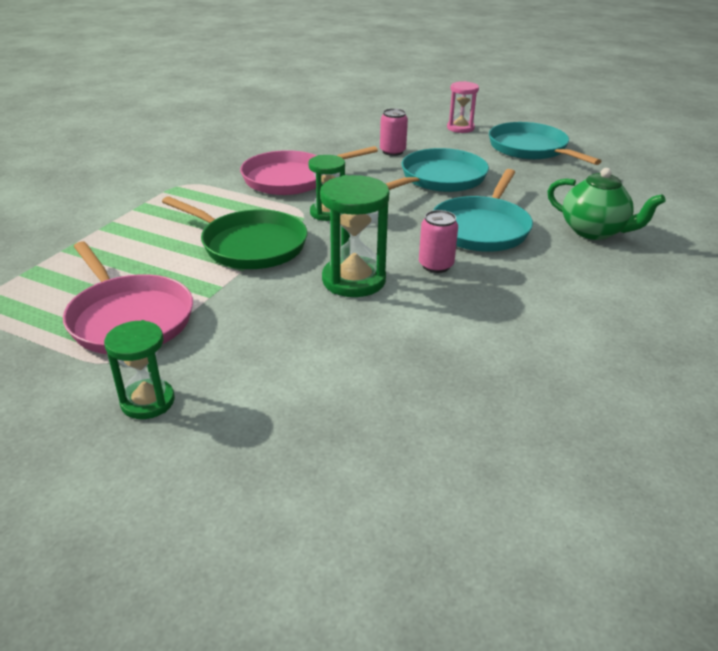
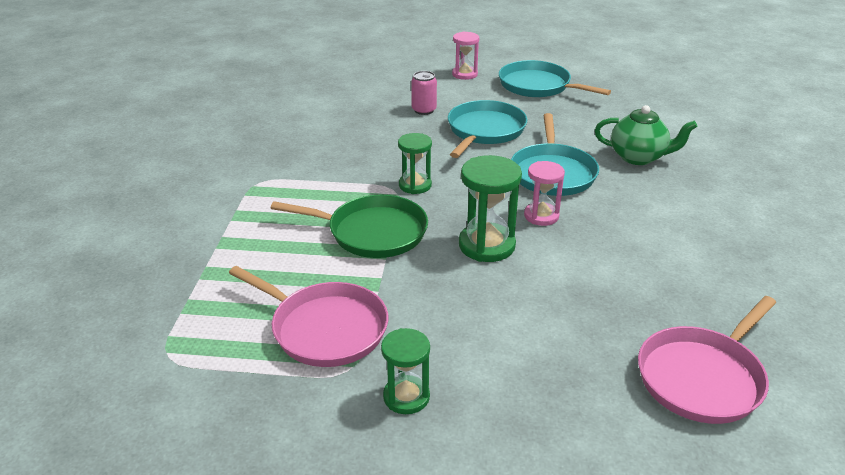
camera: 20 degrees left, 0 degrees up
(291, 179) = (355, 157): pink pan -> pink pan (702, 378)
(436, 265) = (541, 216): pink can -> pink hourglass

